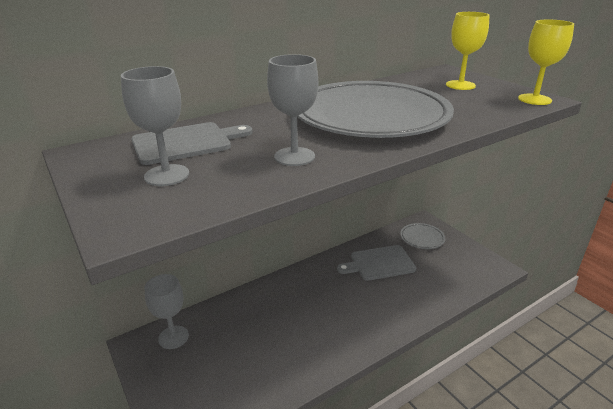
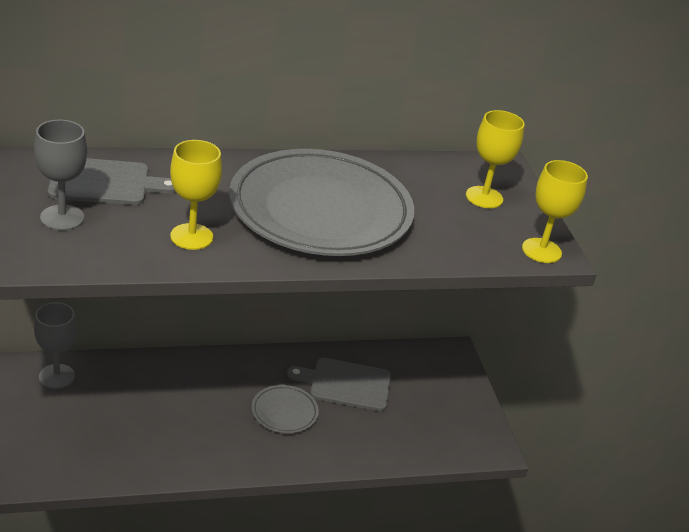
camera: 15 degrees right, 5 degrees up
(294, 156) = (191, 237): grey goblet -> yellow goblet
(422, 238) = (429, 373): grey plate -> grey plate (284, 412)

